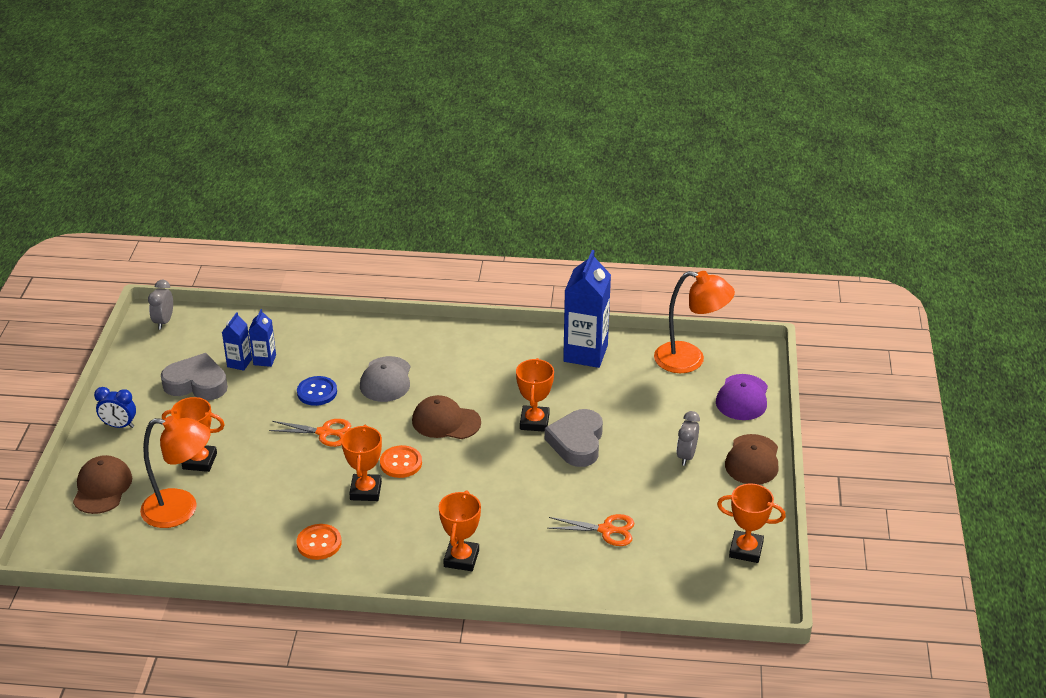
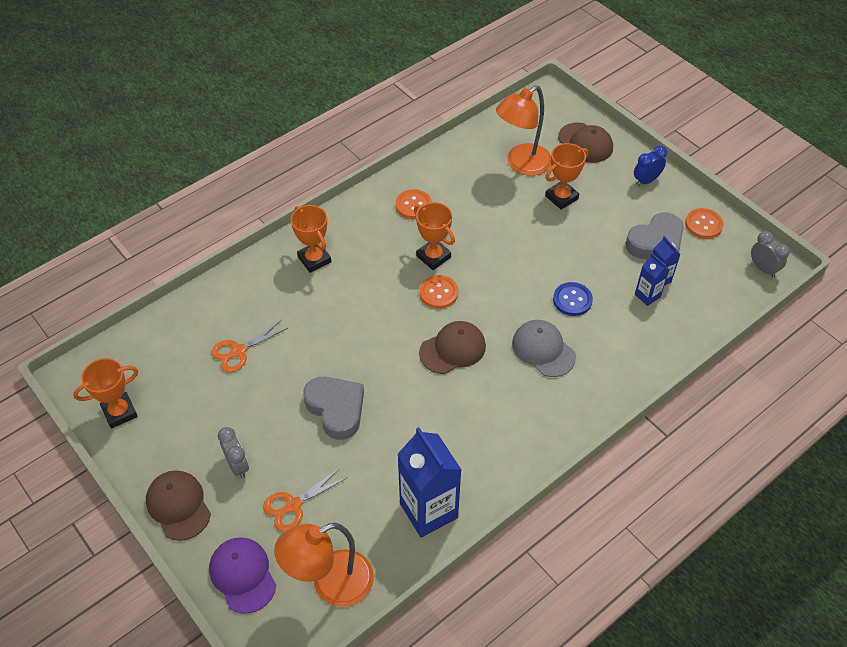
camera: 135 degrees right, 15 degrees up
(144, 370) = (703, 224): none -> orange button
(324, 432) = (519, 275): orange scissors -> orange scissors (293, 505)
(534, 422) = (389, 402): orange trophy -> none

